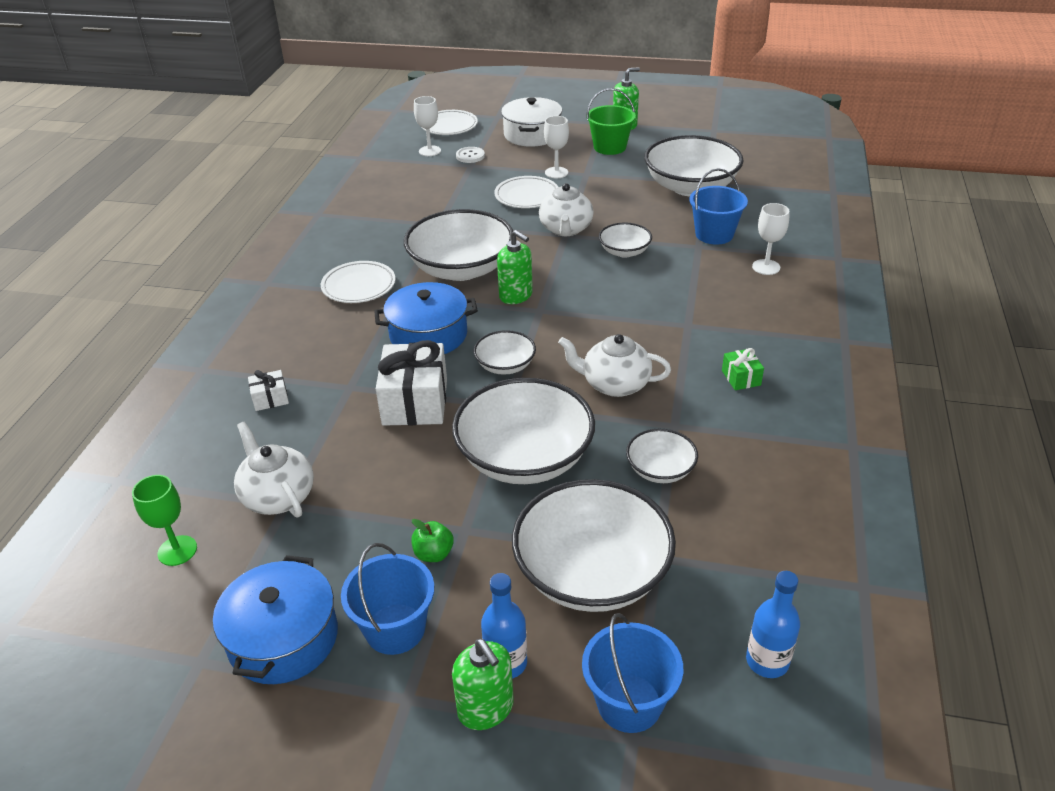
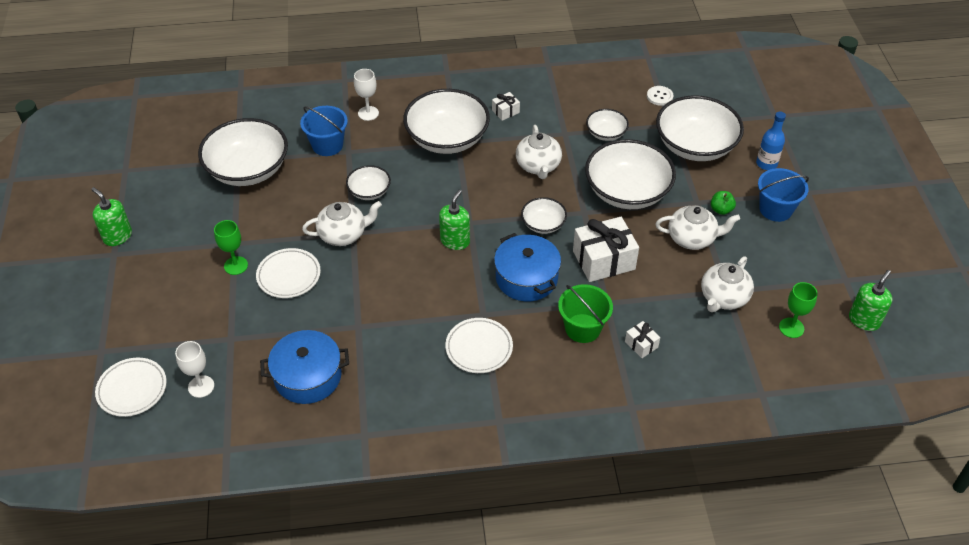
camera: 110 degrees left, 10 degrees up
(283, 638) = (810, 251): blue pot -> blue pot (308, 376)
(398, 499) = (692, 238): none -> white teapot
(461, 268) = (428, 286): white bowl -> white bowl (447, 138)
(470, 156) = (208, 345): white button -> white button (659, 96)
(486, 708) = (793, 164): green soap dispenser -> green soap dispenser (864, 320)
(532, 135) = (148, 306): white pot -> none
(556, 172) = (236, 265): white goblet -> green goblet
(610, 147) = (173, 238): green bucket -> green bucket (583, 328)
(629, 703) = (759, 120): blue bucket -> none
(741, 378) = (505, 111): green gift -> white gift
(767, 661) = (709, 82): blue bottle -> none

